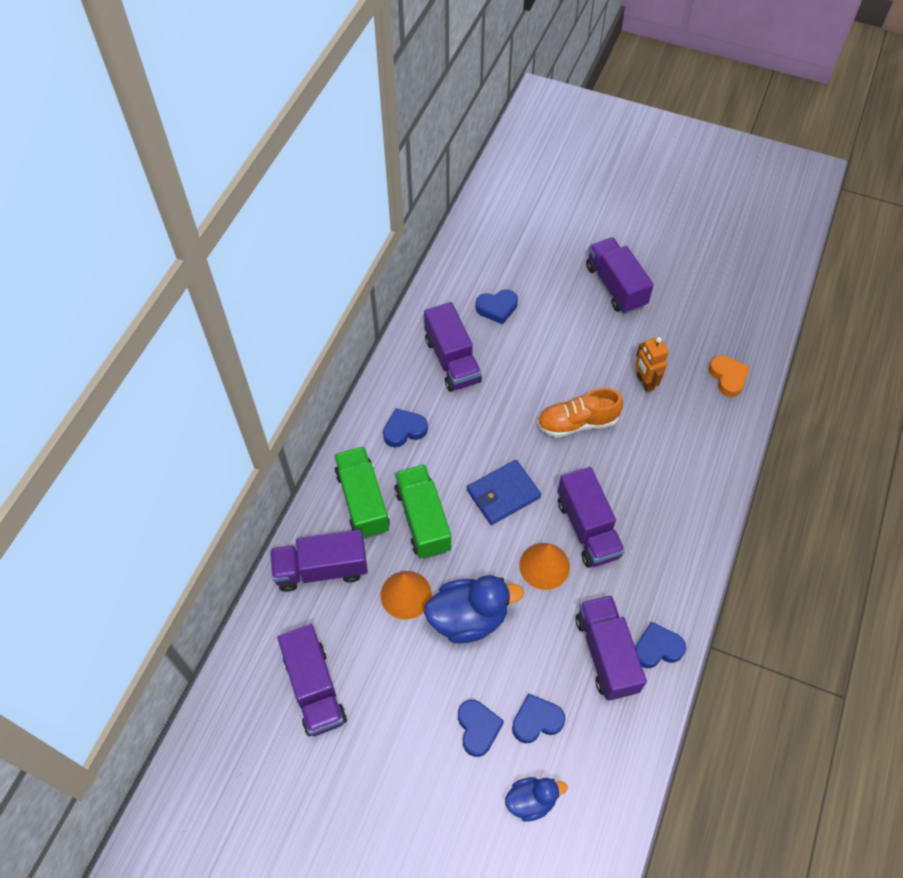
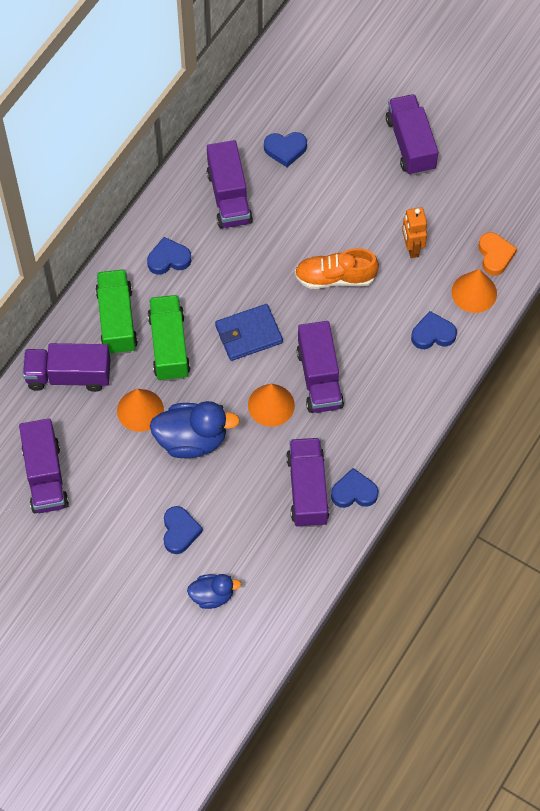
camera: 10 degrees right, 5 degrees up
(536, 720) = (232, 534): blue heart -> blue heart (433, 334)
(718, 416) = (474, 292): none -> orange cone

